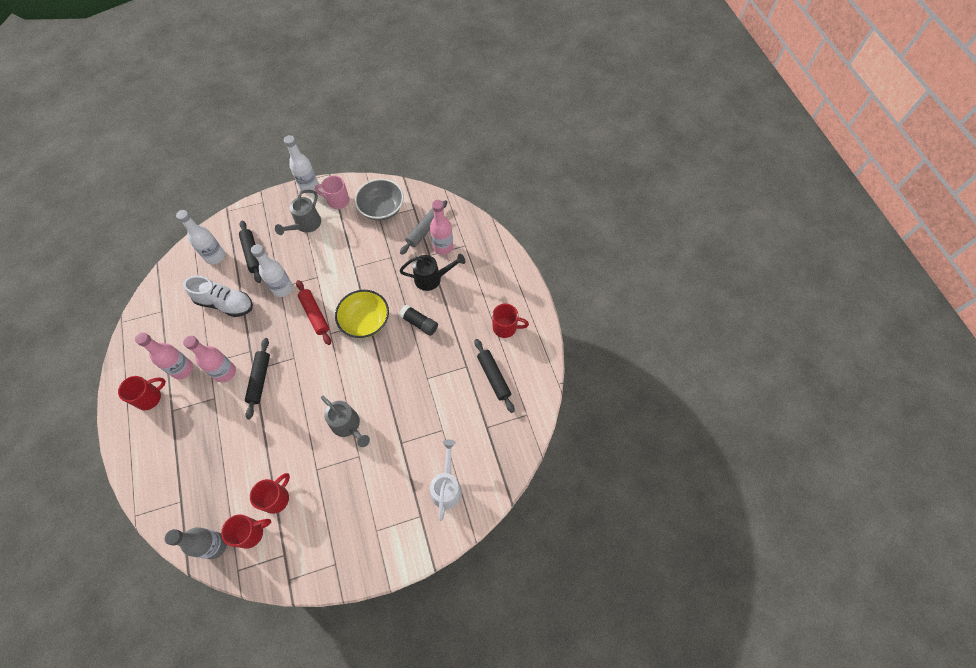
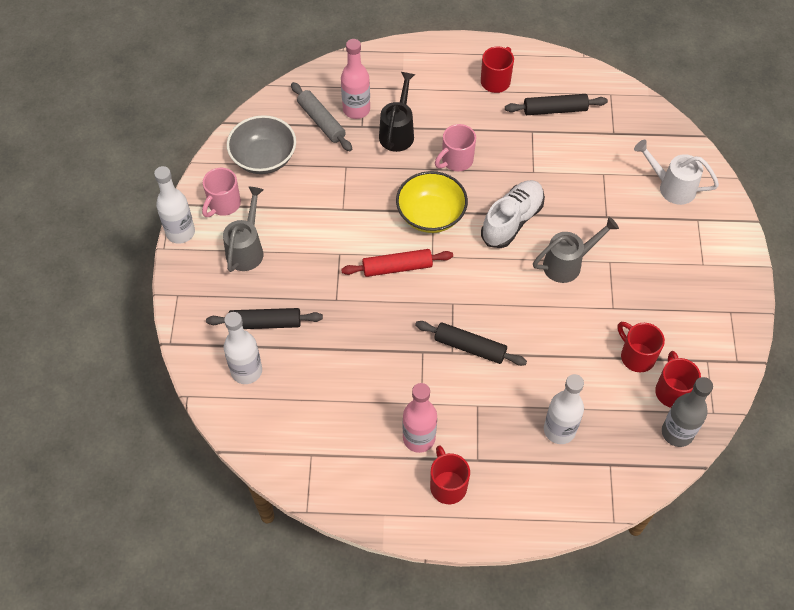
camera: 70 degrees left, 5 degrees down
(225, 303) = (334, 370): white shoe -> white shoe (512, 221)
(225, 372) = (443, 386): pink bottle -> none
(282, 288) = (340, 297): white bottle -> white bottle (559, 430)
(306, 225) = (246, 249): grey watering can -> grey watering can turned 120 degrees counterclockwise
(419, 323) = (456, 161): black glue stick -> pink mug

